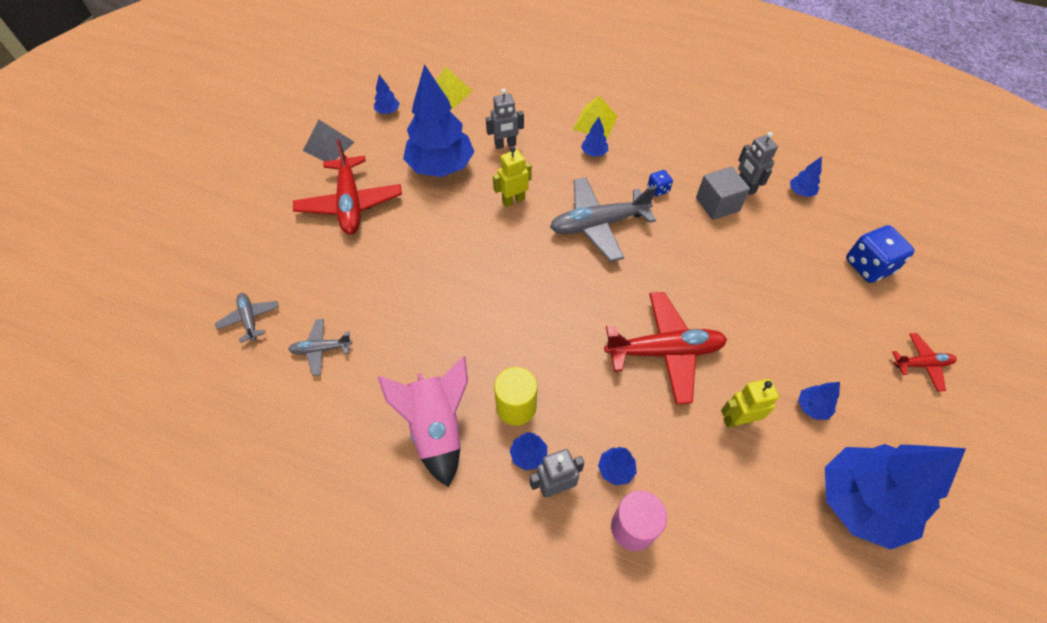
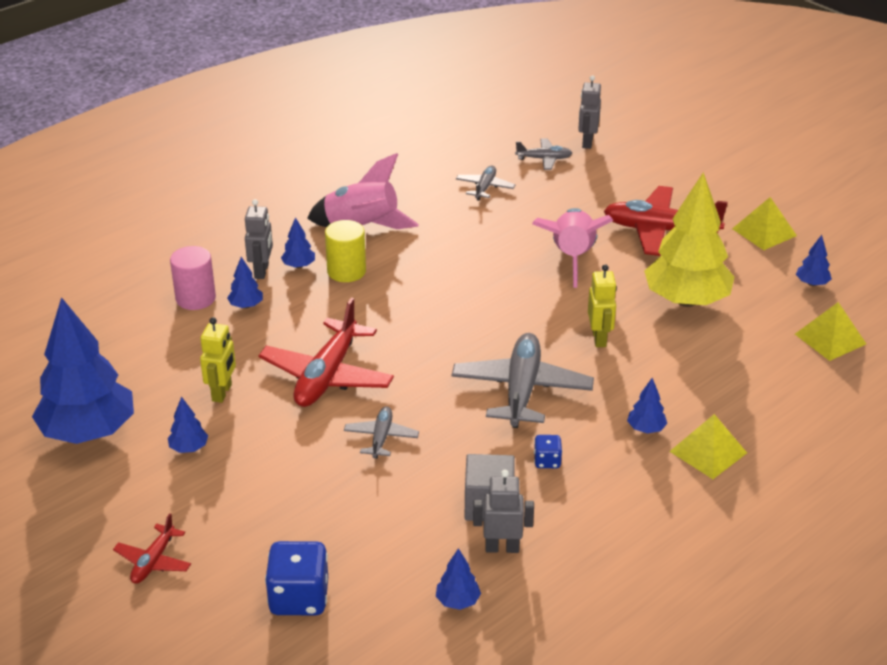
camera: 115 degrees right, 20 degrees down
(328, 146) = (764, 232): grey pyramid -> yellow pyramid
(415, 247) = (572, 258): none -> pink rocket
(441, 167) = (686, 300): blue tree -> yellow tree
(505, 145) = (701, 359): grey robot -> grey robot (587, 142)
(704, 285) = (381, 438): none -> grey plane

